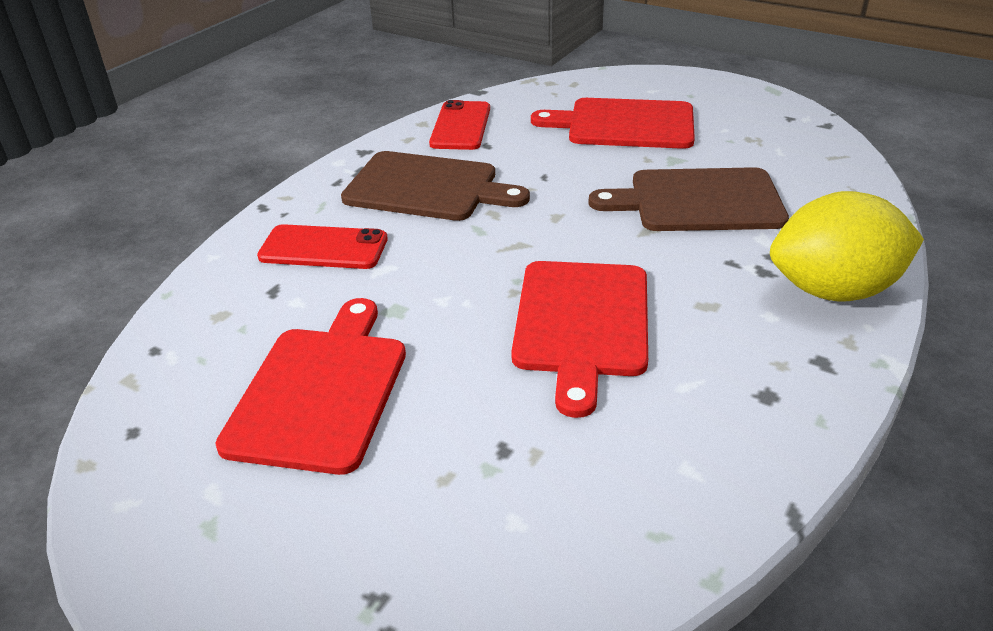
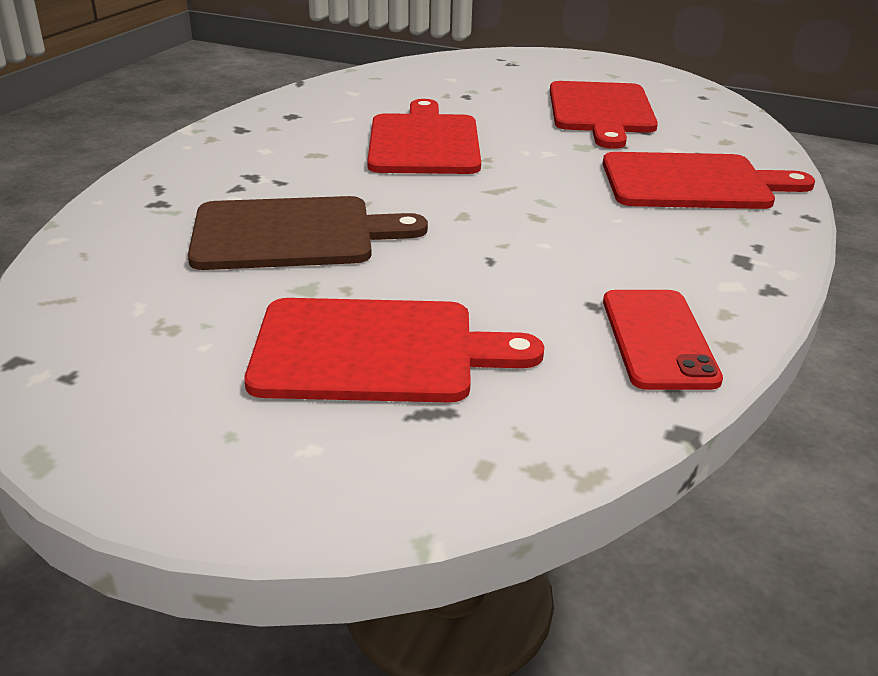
camera: 170 degrees right, 5 degrees down
(323, 248) = (693, 183): red phone -> red cutting board
(427, 188) = (635, 241): brown cutting board -> none
(834, 290) = (197, 164): yellow lemon -> none

